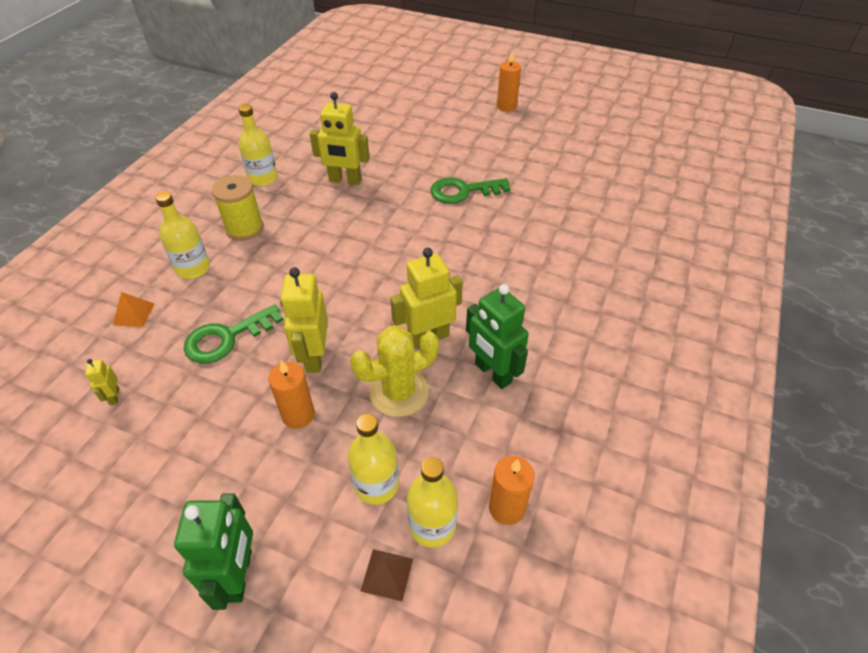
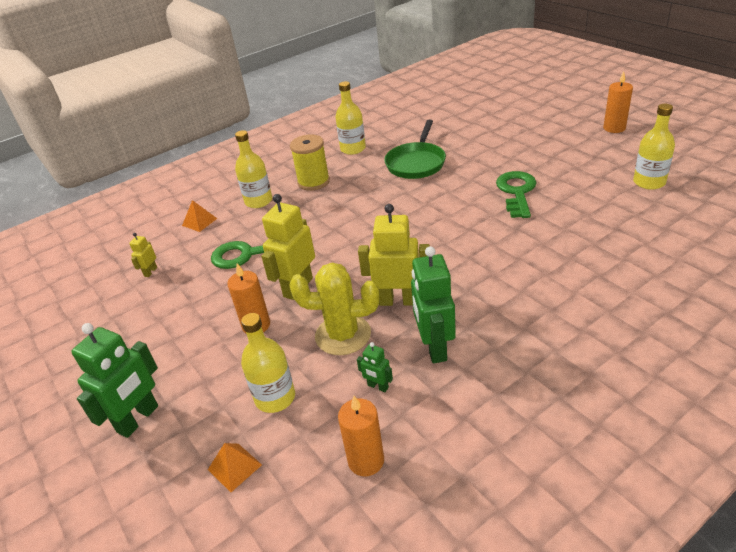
camera: 35 degrees right, 10 degrees down
(345, 180) = (416, 163): yellow robot -> green pan
(387, 574) = (234, 467): brown pyramid -> orange pyramid
(432, 525) = (295, 446): yellow bottle -> yellow bottle (649, 182)
(463, 191) = (516, 192): green key -> green key turned 75 degrees clockwise
(468, 431) = (378, 386): none -> green robot

